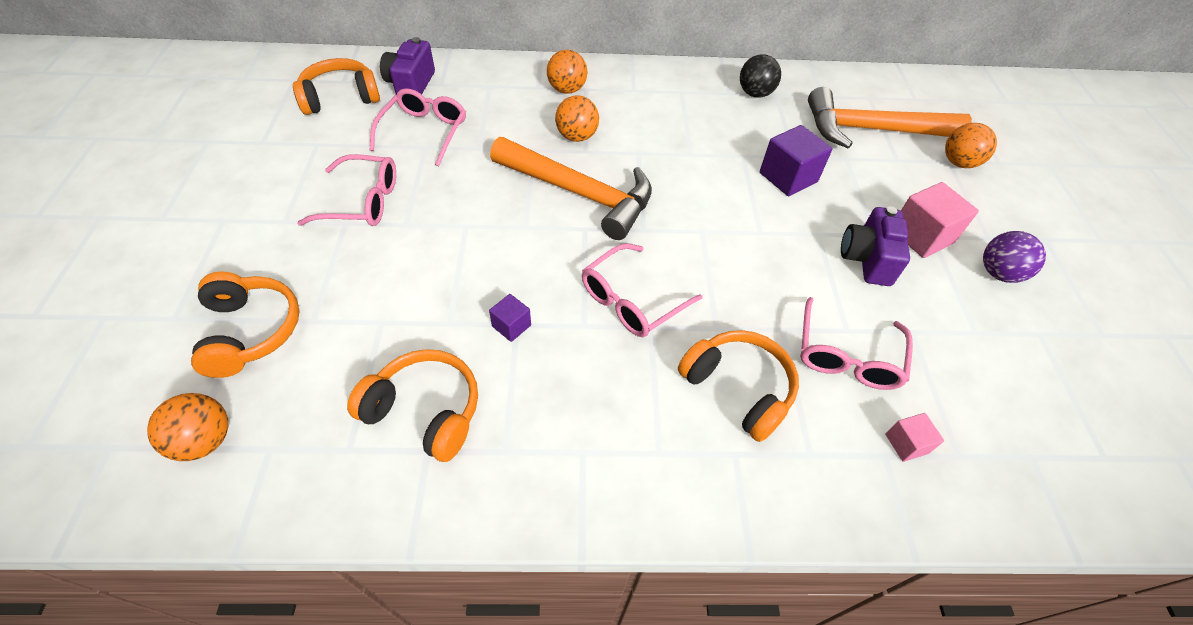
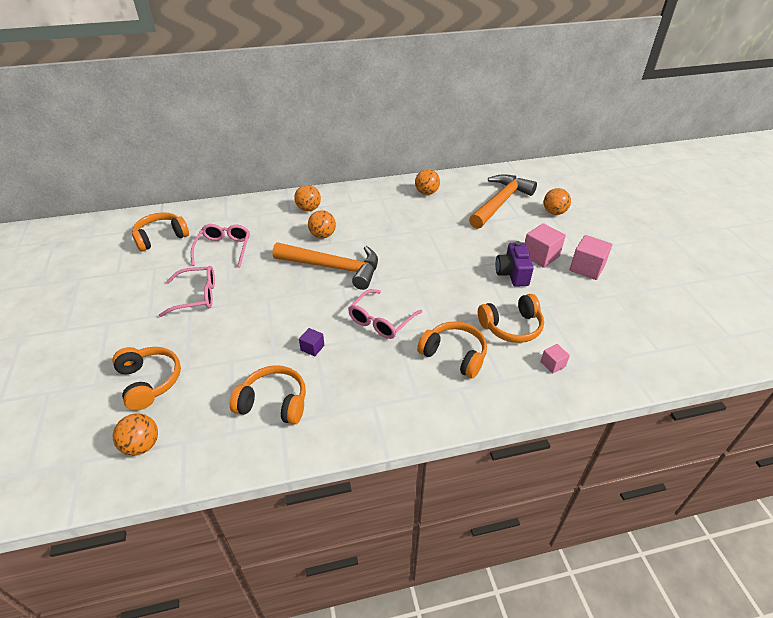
camera: 10 degrees left, 10 degrees down
(411, 84) = (206, 222): purple camera -> none
(755, 93) = (426, 192): black ball -> orange ball
(788, 177) = (457, 237): purple cube -> none
(847, 356) = (511, 326): pink glasses -> orange headphones
(871, 130) = (500, 202): orange hammer -> orange hammer turned 135 degrees clockwise
(998, 273) = (587, 268): purple ball -> pink cube

